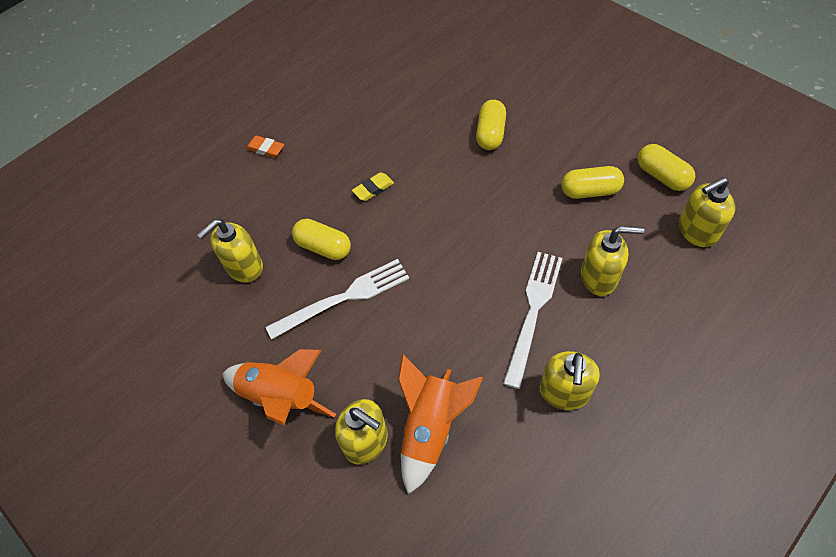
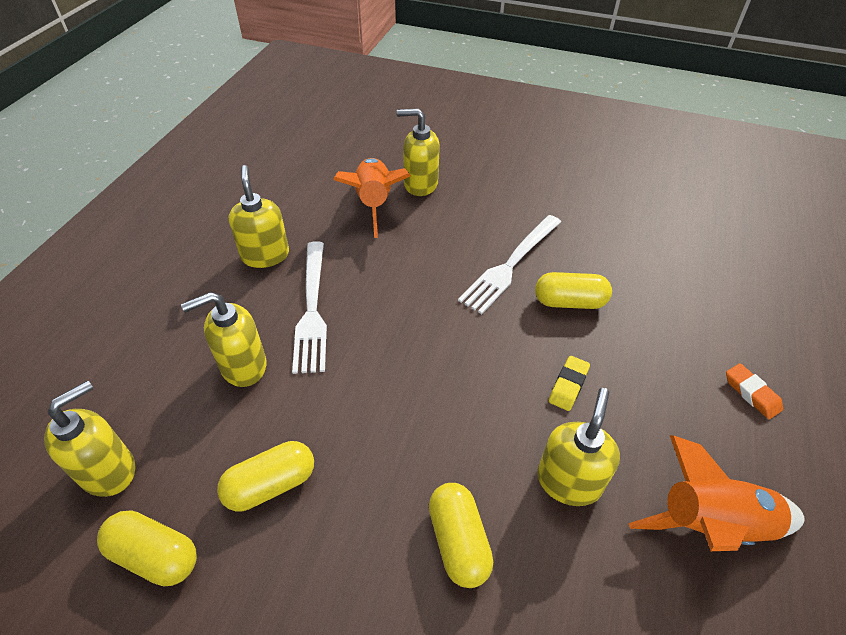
camera: 150 degrees right, 10 degrees down
(244, 267) = (629, 260): yellow soap dispenser -> yellow soap dispenser (568, 481)
(265, 149) = (751, 393): orange eraser -> orange eraser turned 60 degrees clockwise
(281, 396) = (506, 189): orange rocket -> orange rocket (710, 525)

